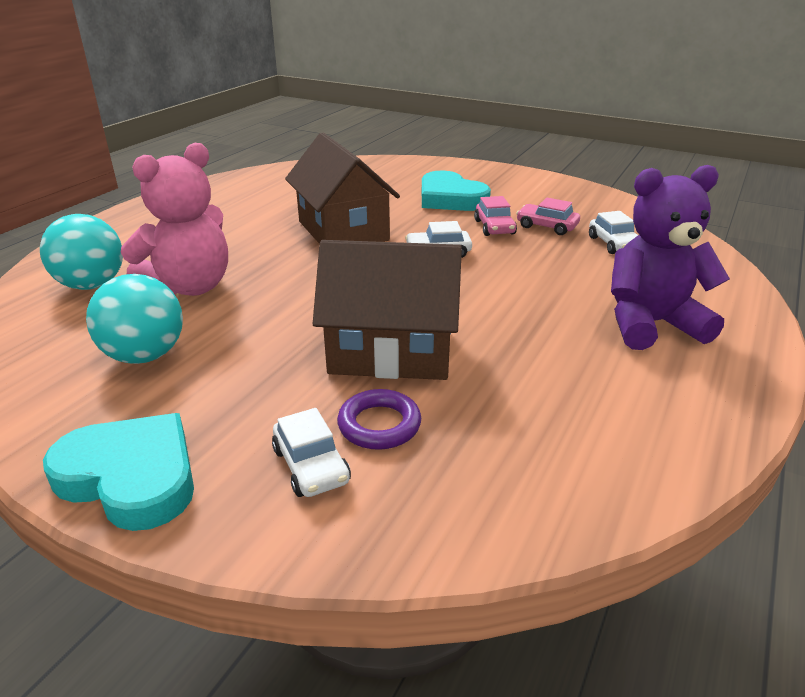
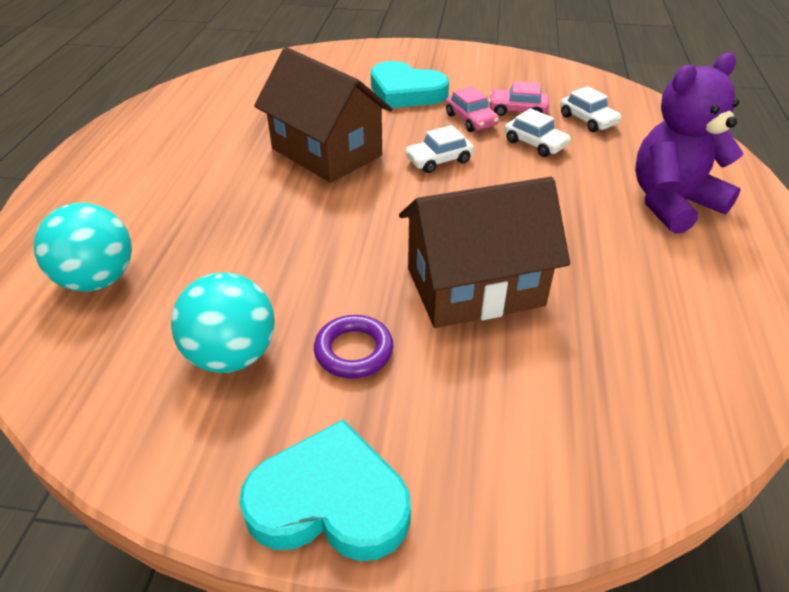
camera: 20 degrees left, 10 degrees up
(190, 287) = (215, 257): pink teddy bear -> none
(311, 465) = (492, 433): white car -> white car (535, 144)
(379, 425) = (520, 371): purple ring -> purple ring (354, 351)

